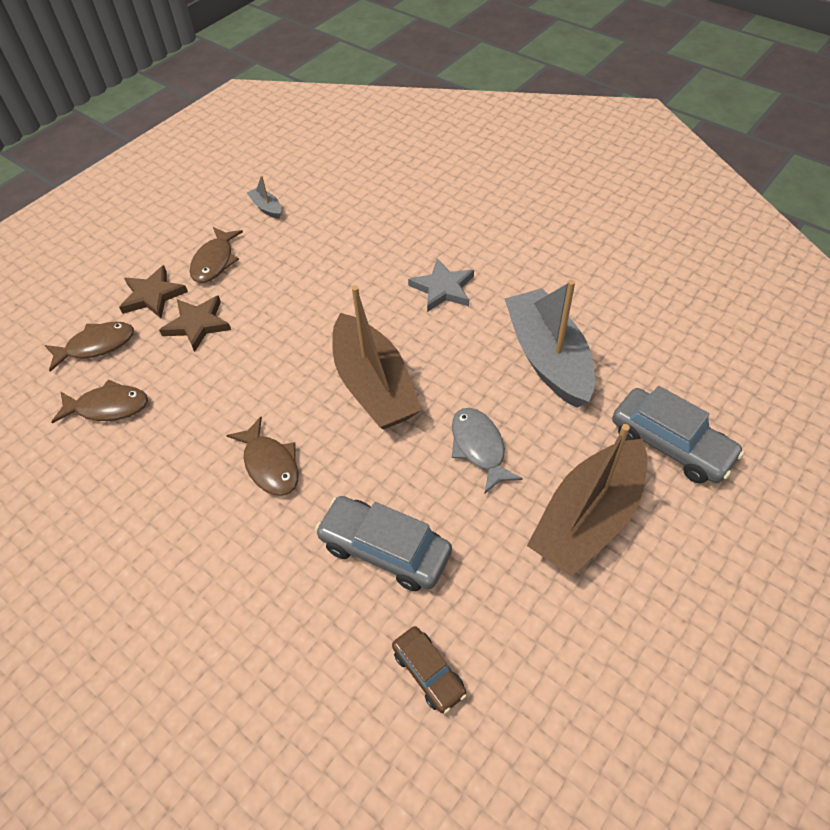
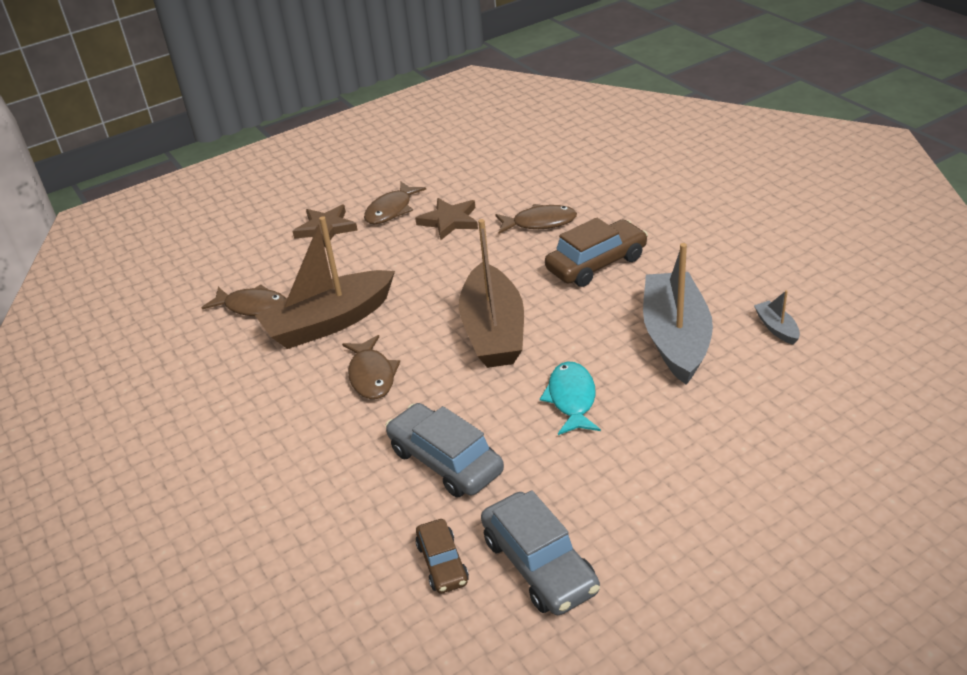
camera: 20 degrees right, 15 degrees down
(96, 346) = (262, 259): brown fish -> brown fish (540, 223)
(197, 324) = (355, 257): brown star -> brown star (449, 221)
(267, 208) = (457, 174): grey boat -> grey boat (776, 328)
(443, 288) = (596, 264): grey star -> brown car
(479, 447) = (571, 399): grey fish -> turquoise fish
(588, 518) = (653, 477): brown boat -> brown boat (329, 322)
(670, 444) = (770, 433): grey car -> grey car (539, 565)

